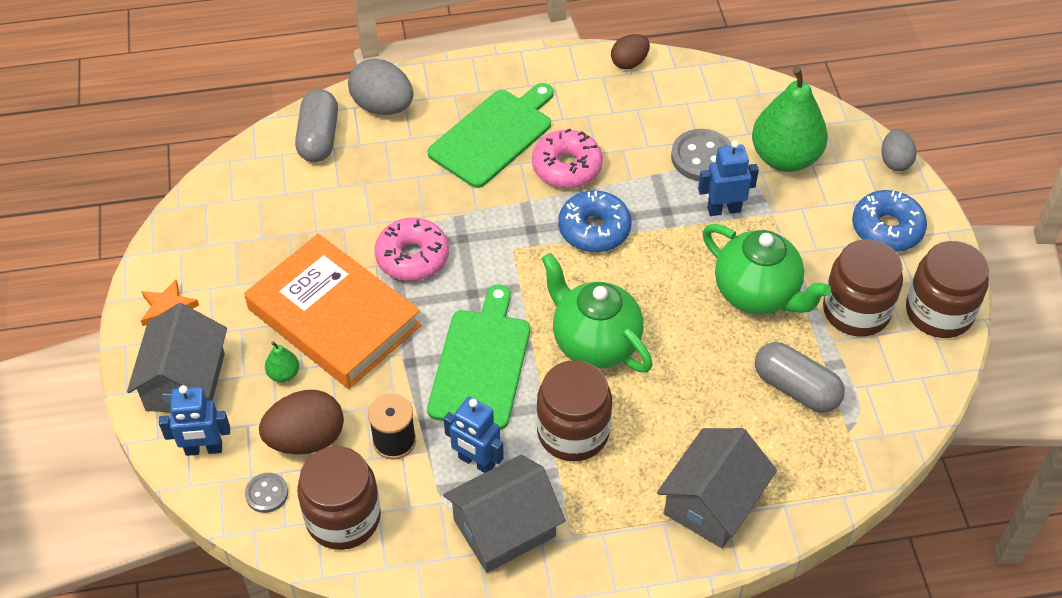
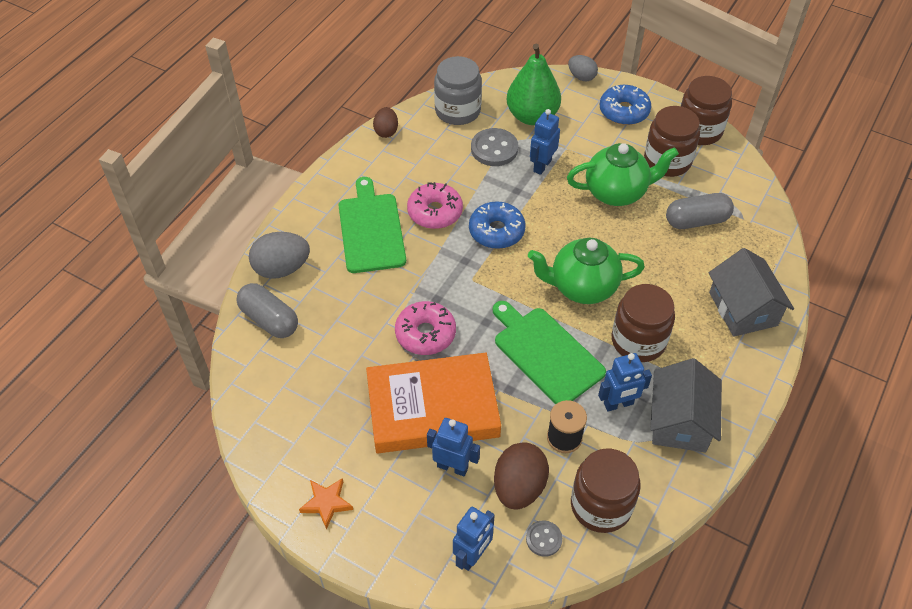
camera: 50 degrees left, 0 degrees up
(185, 381) = (403, 531): grey house -> none
(283, 374) = (452, 467): green pear -> blue robot
(721, 96) = (457, 111): none -> grey jar

